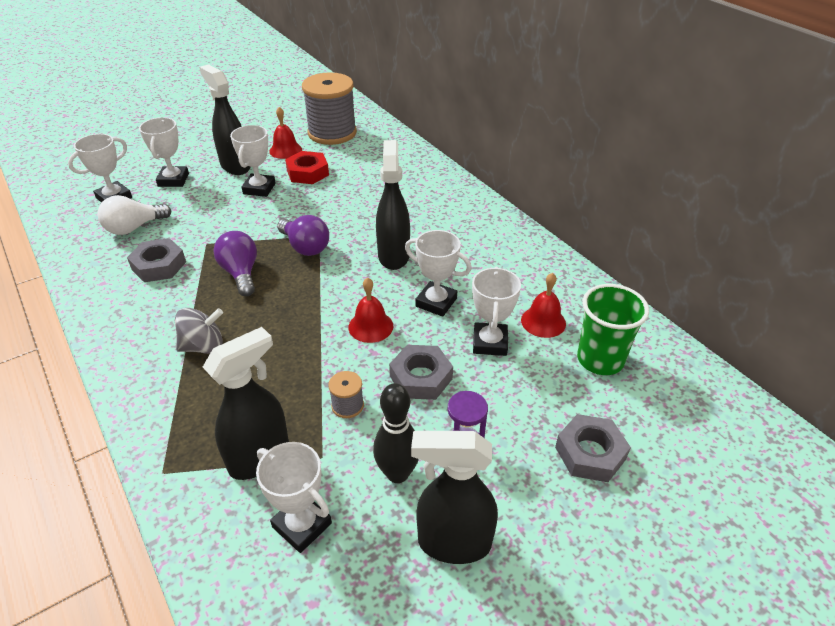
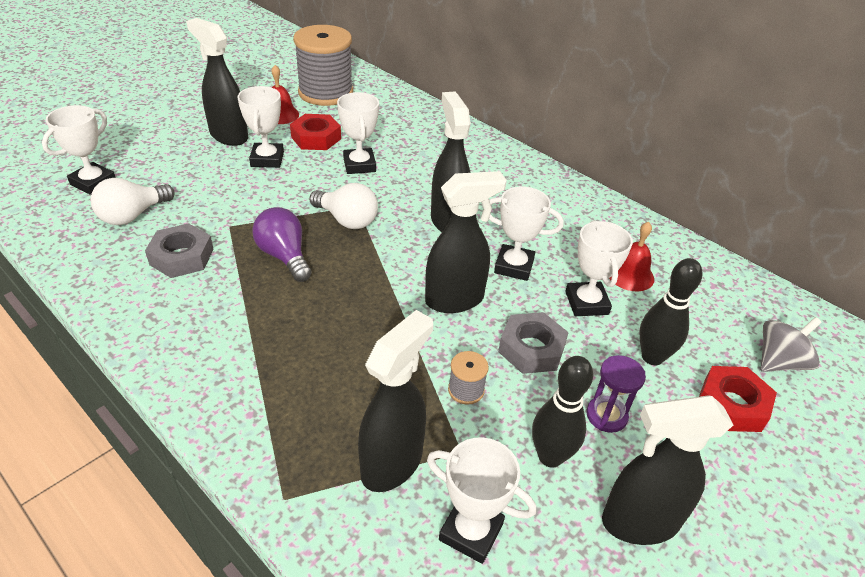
camera: 15 degrees left, 0 degrees up
(173, 180) = (160, 156): white trophy -> white trophy (359, 165)
(203, 346) = (274, 344): grey spinning top -> grey spinning top (779, 362)
(305, 247) = (347, 220): purple light bulb -> white light bulb
(370, 326) = (455, 300): red bell -> black spray bottle
(531, 399) = (652, 357): none -> black bowling pin
(590, 453) = (732, 404): grey nut -> red nut
(600, 360) = (701, 307): green cup -> none

